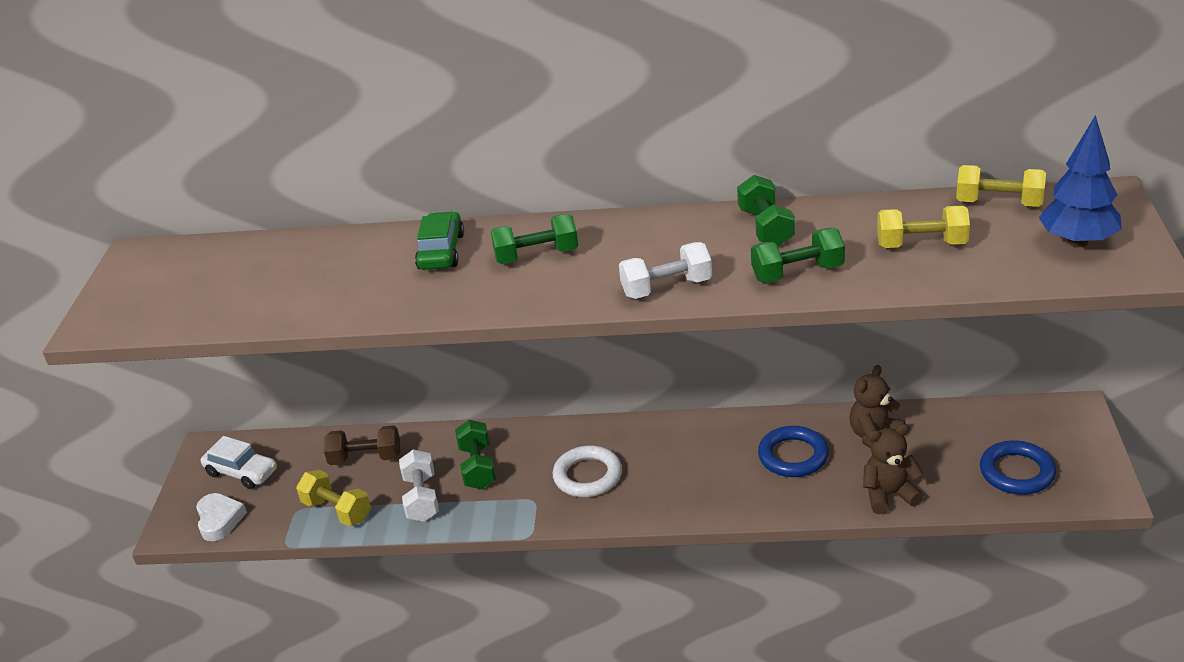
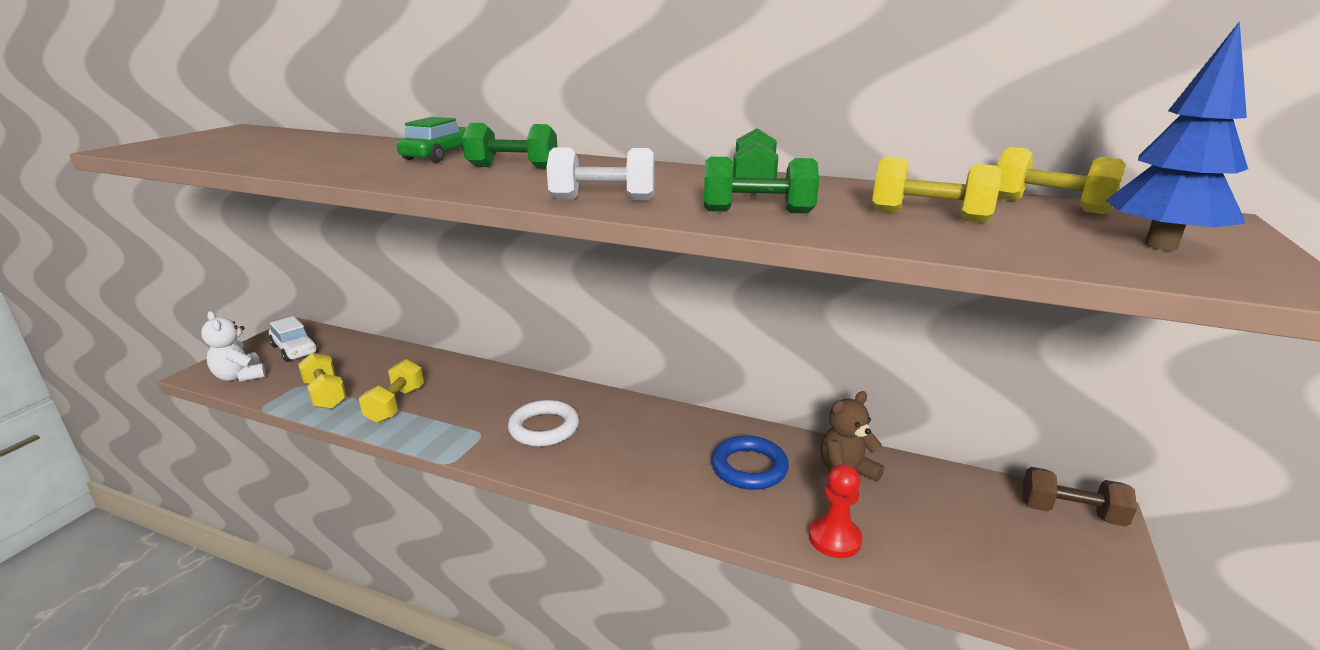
camera: 15 degrees right, 10 degrees down
(219, 520) = (240, 376): white heart -> white teddy bear
(365, 458) = (387, 364): brown dumbbell -> brown dumbbell (1070, 513)
(422, 498) = (396, 405): white dumbbell -> yellow dumbbell
(478, 467) = (462, 394): green dumbbell -> none
(889, 495) = (834, 538): brown teddy bear -> red pawn
(1017, 472) = (1005, 562): blue ring -> none

